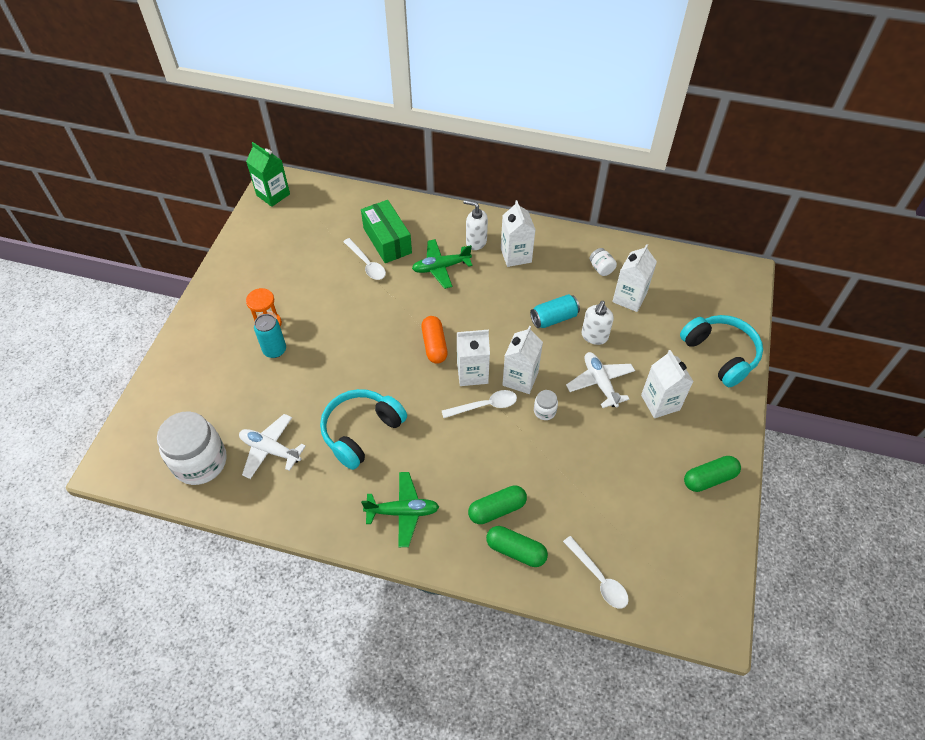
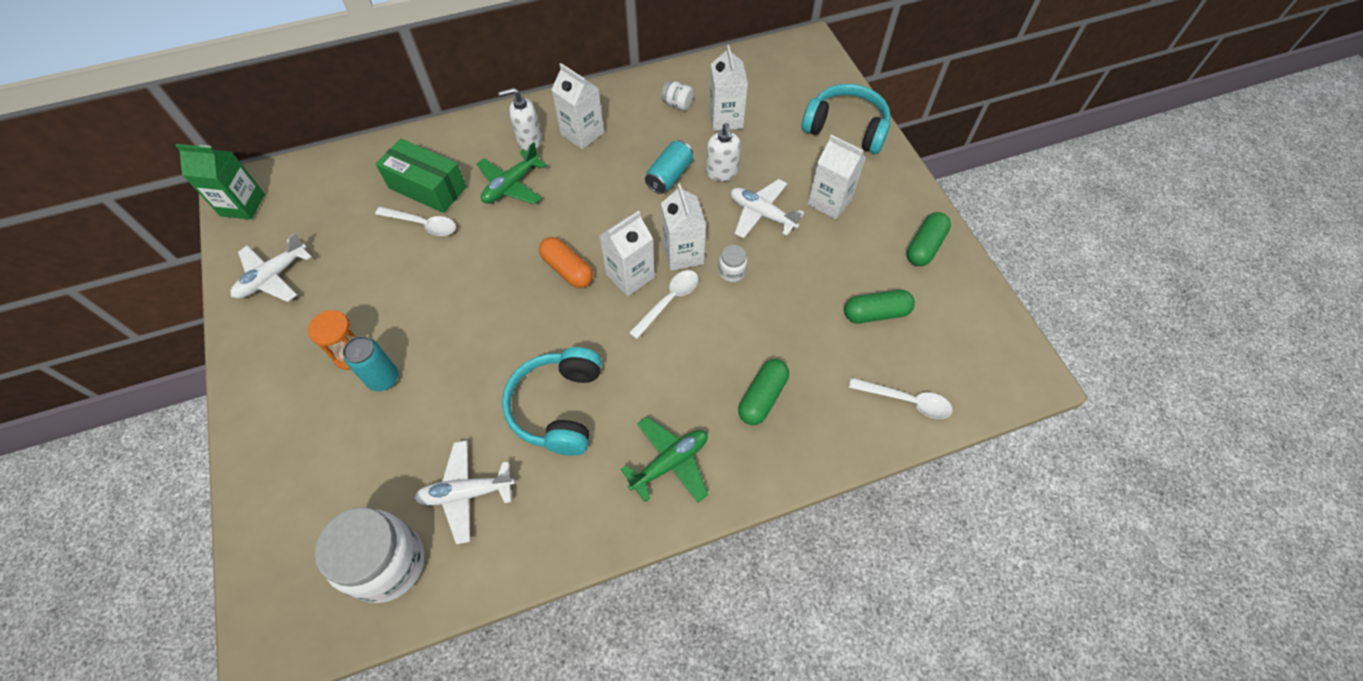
camera: 35 degrees left, 5 degrees up
(259, 250) = (273, 277): none -> white plane
(516, 550) = (812, 426): green capsule -> green capsule (876, 313)

